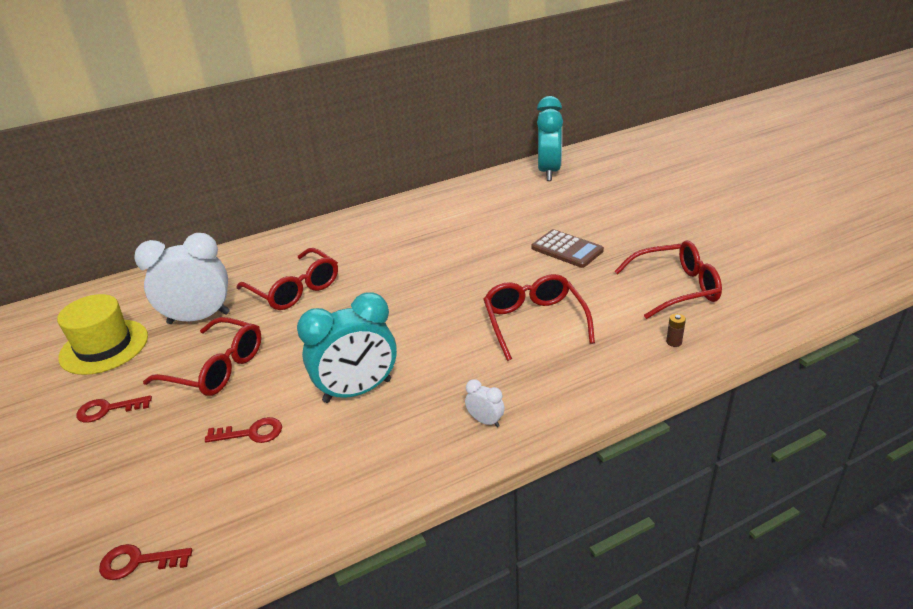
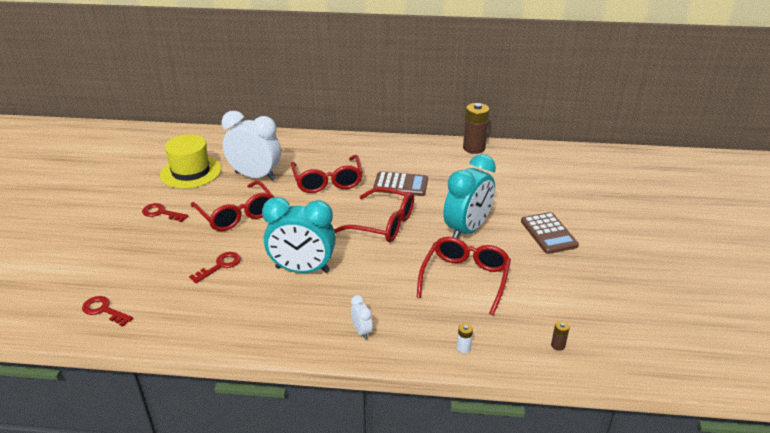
camera: 30 degrees right, 0 degrees up
(251, 433) = (220, 266): red key -> red key turned 75 degrees counterclockwise
(380, 262) = (400, 185): none -> brown calculator
(420, 200) = (474, 148): none -> brown battery
(549, 172) = (601, 162): turquoise clock -> turquoise clock (467, 230)
(598, 386) = (463, 348): none -> white battery
(676, 288) = (607, 304): red glasses -> red glasses (383, 224)

